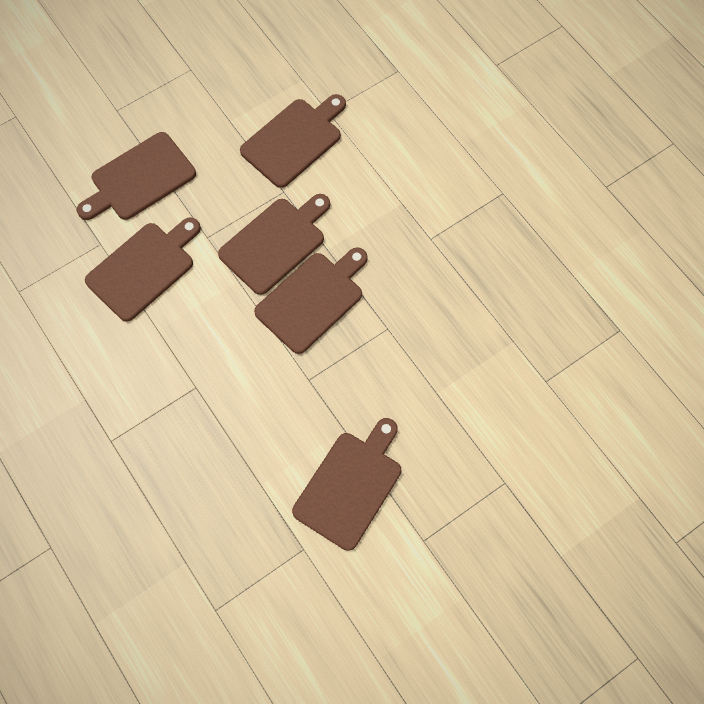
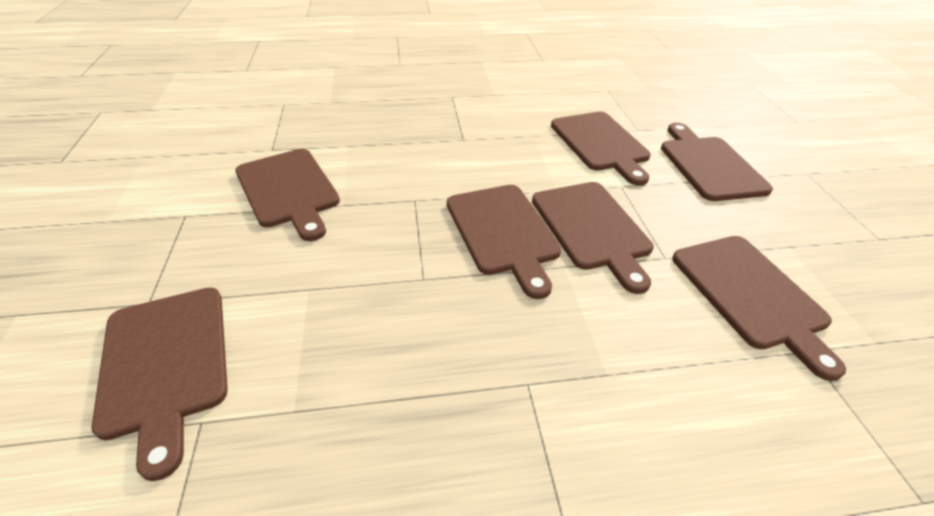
camera: 115 degrees right, 25 degrees down
(531, 430) = (165, 363): none -> brown cutting board

